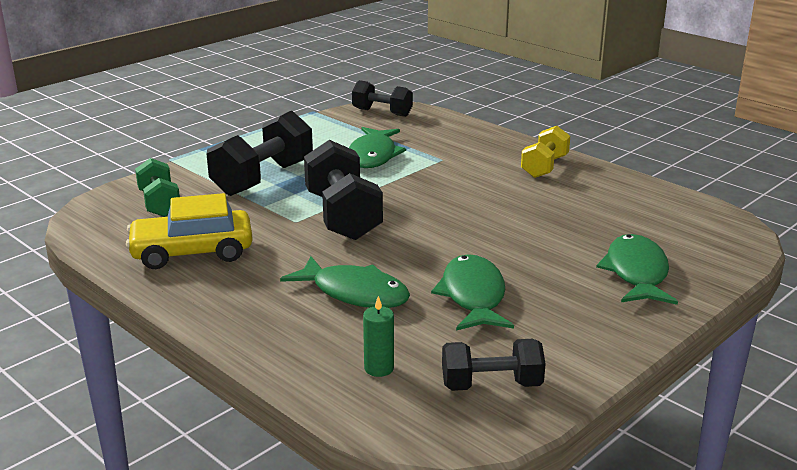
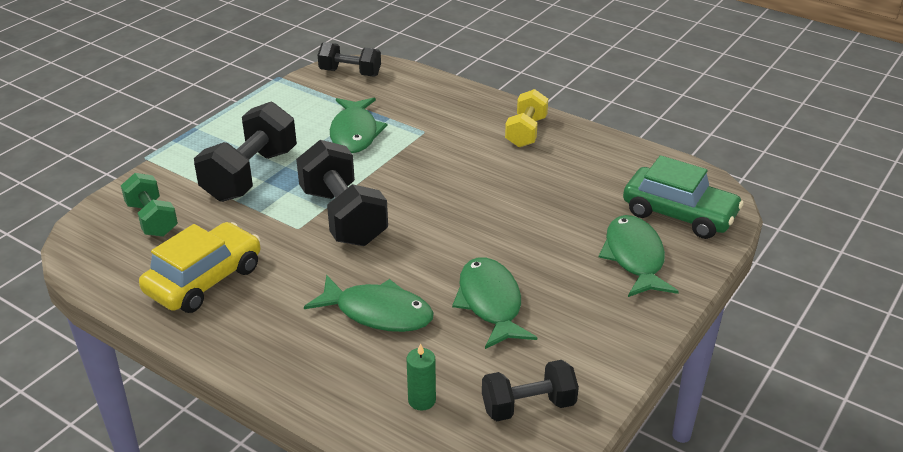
camera: 10 degrees left, 10 degrees up
(192, 252) = (204, 280): yellow car -> yellow car turned 150 degrees clockwise
(693, 242) = (679, 214): none -> green car

